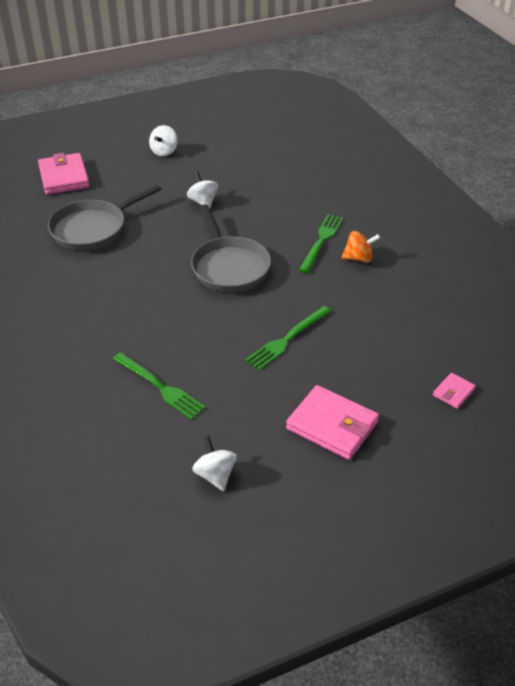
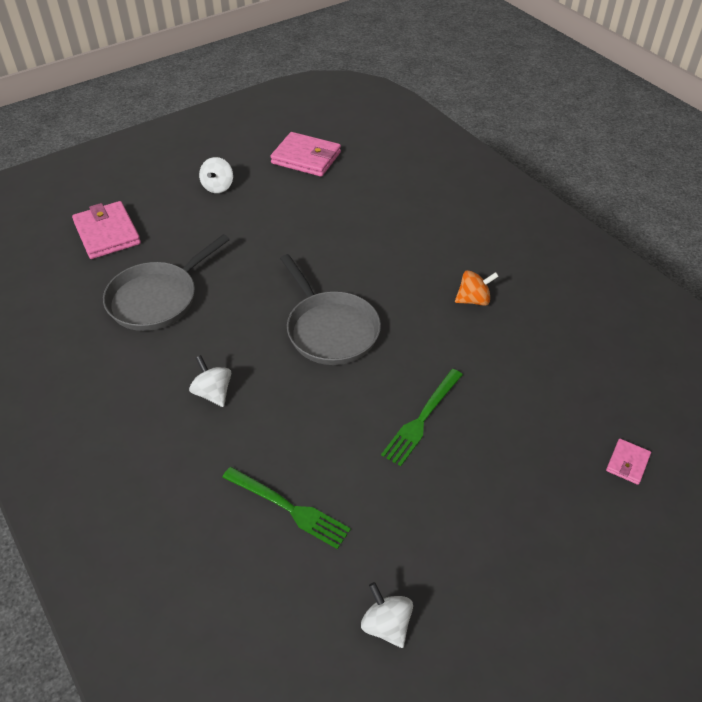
camera: 10 degrees left, 5 degrees up
(203, 202) = (279, 247): white spinning top -> white spinning top (213, 393)
(321, 241) = (426, 282): green fork -> none
(332, 425) = (505, 530): pink wallet -> pink wallet (306, 158)

